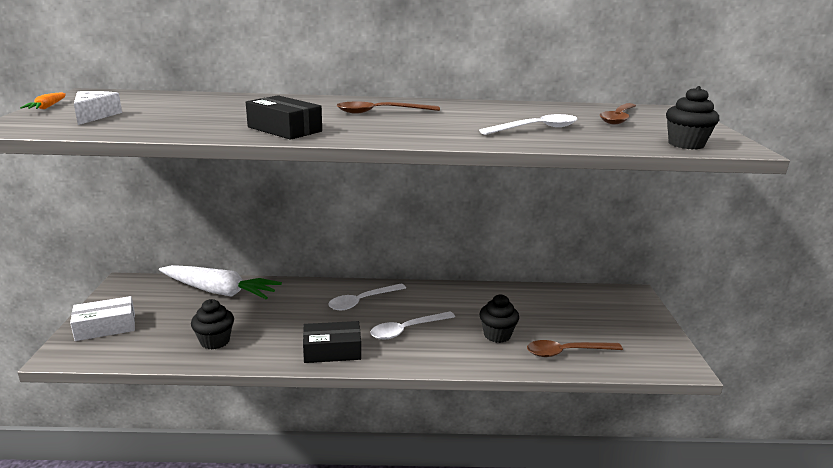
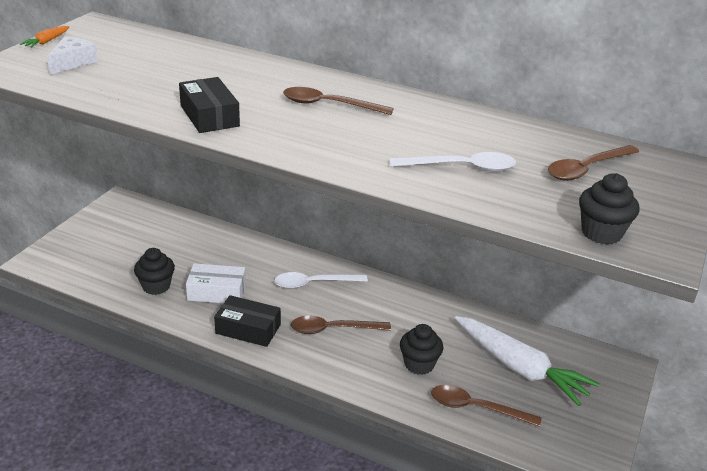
camera: 25 degrees right, 10 degrees up
(105, 327) = (80, 244): white box -> white box (216, 292)
(219, 291) = (192, 233): white carrot -> white carrot (520, 368)
(407, 330) = (333, 329): white spoon -> brown spoon

